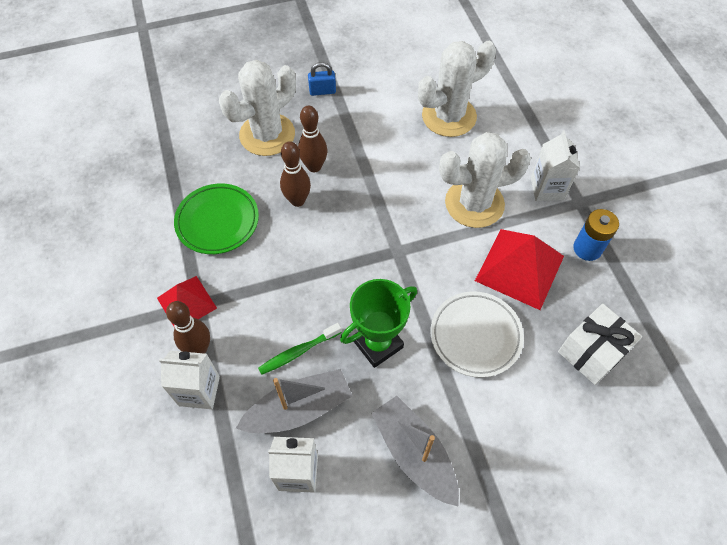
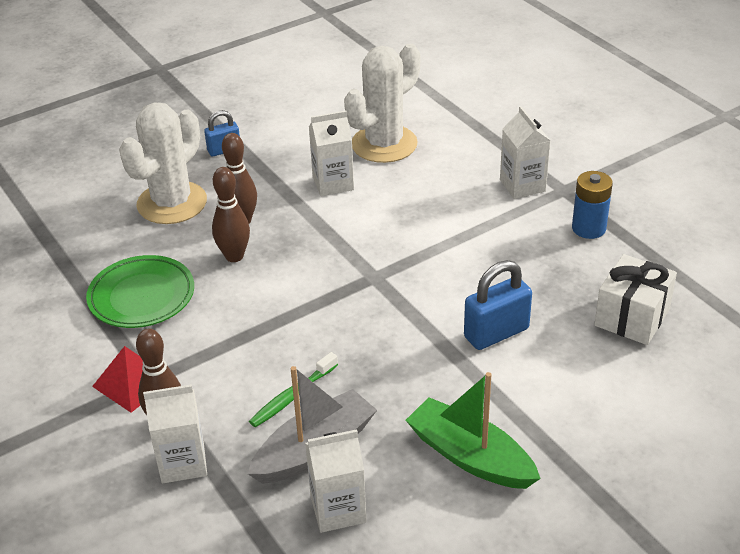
camera: 15 degrees left, 20 degrees down
(378, 344) = (385, 366): green trophy -> none
(395, 147) = (333, 183): none -> white carton
(414, 453) = (470, 456): grey boat -> green boat
(474, 203) = (445, 215): white cactus -> none
(475, 336) = (496, 333): white plate -> blue padlock
(519, 268) = (521, 261): red pyramid -> none

